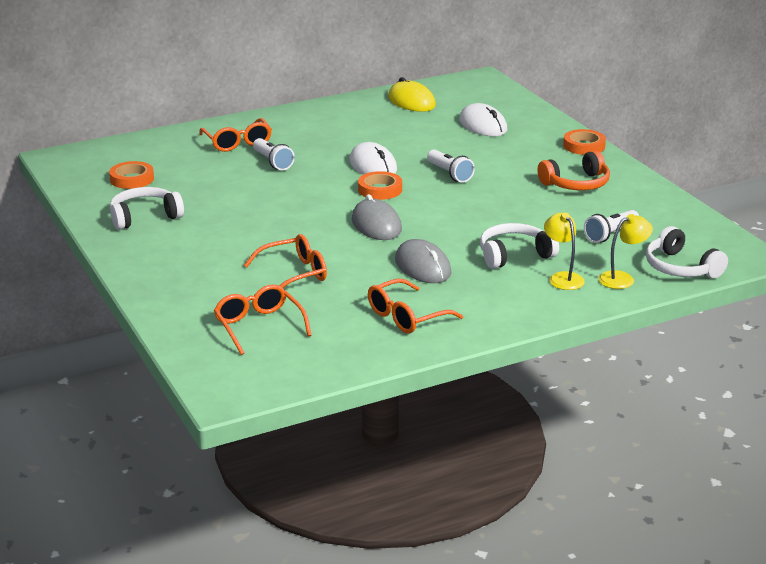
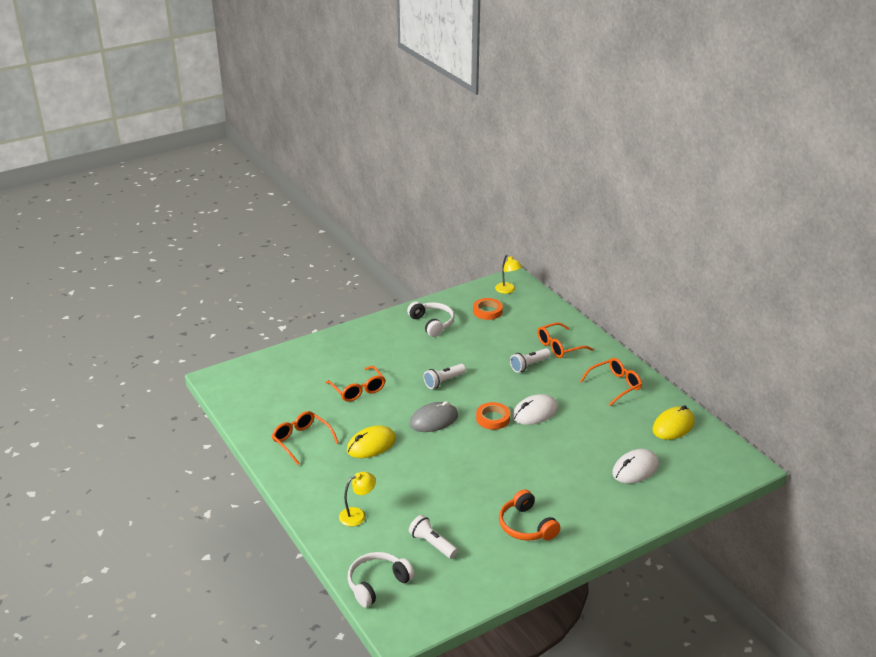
camera: 85 degrees right, 5 degrees up
(259, 326) = (291, 382): orange glasses -> orange glasses (614, 385)
(423, 267) = (371, 445): grey mouse -> yellow mouse
(450, 174) = (529, 453): white flashlight -> white flashlight (444, 381)
(514, 255) = (392, 489): white headphones -> none
(584, 146) = (609, 532): orange tape -> none
(622, 278) = (358, 548): yellow lamp -> yellow lamp (507, 290)

